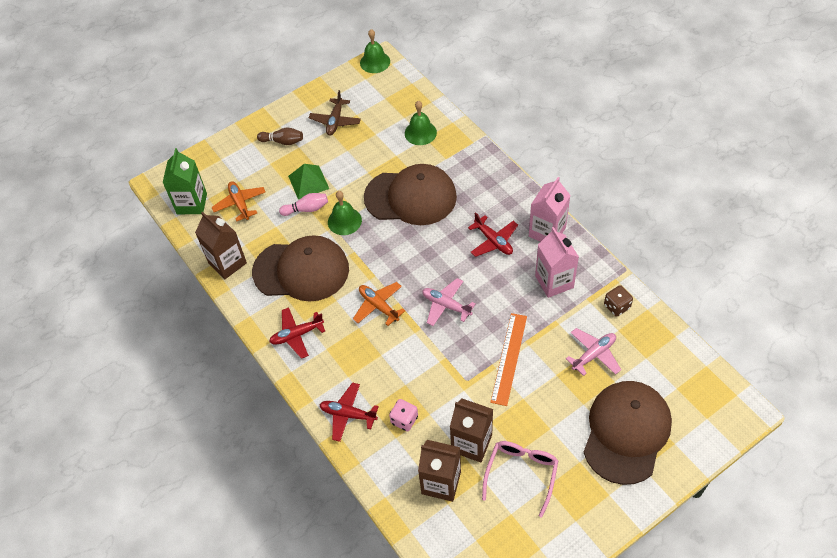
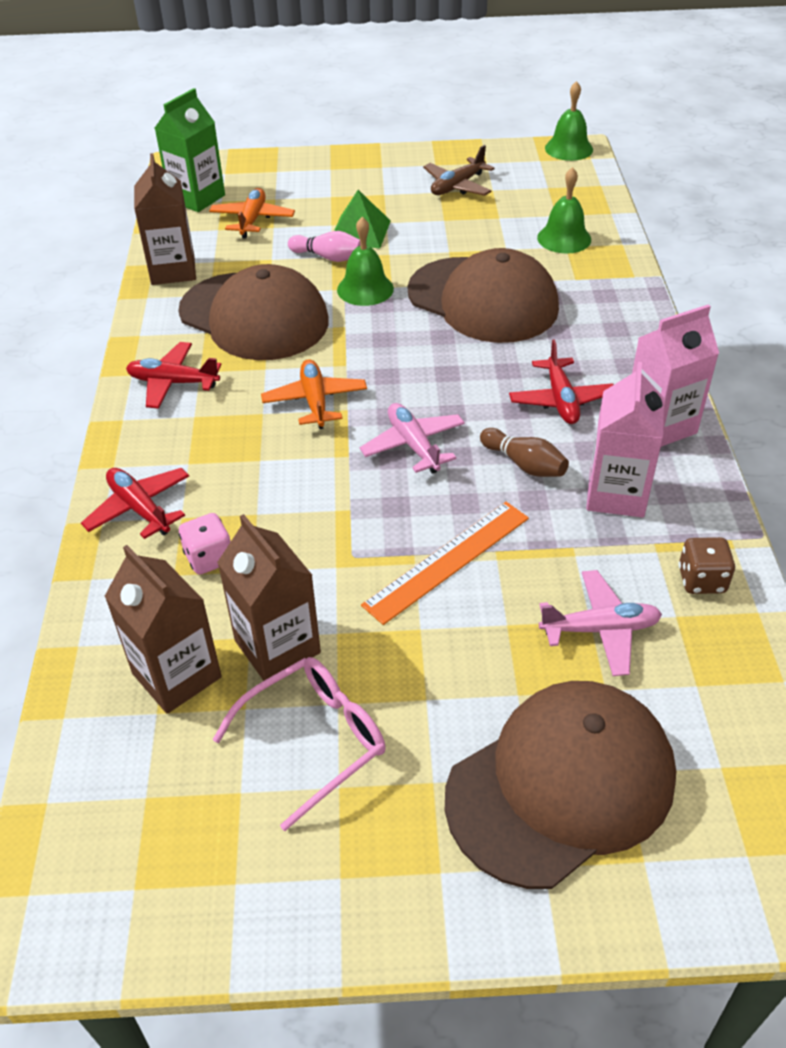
camera: 30 degrees right, 10 degrees down
(283, 141) = (369, 181): brown bowling pin -> brown bowling pin (524, 464)

